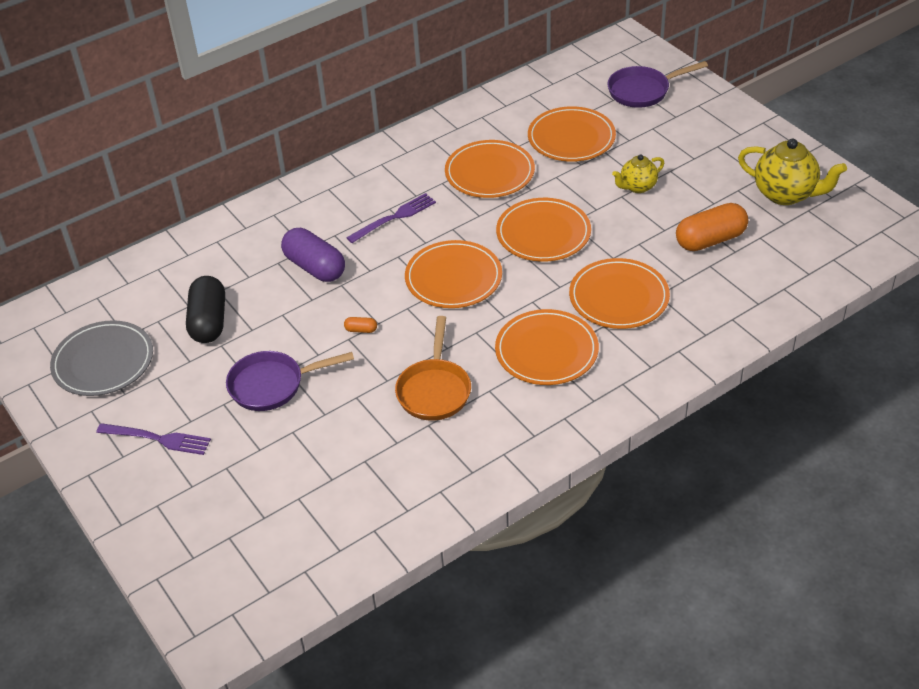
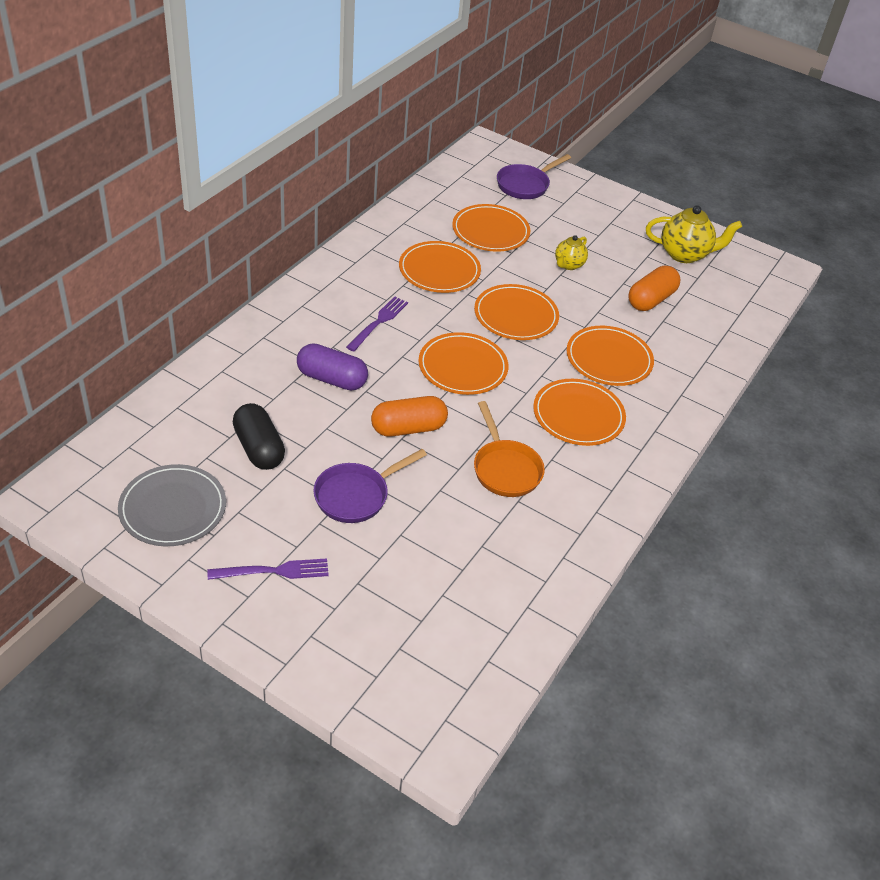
camera: 30 degrees left, 0 degrees up
(361, 330) = (408, 428): orange capsule -> orange capsule, size x2.43

